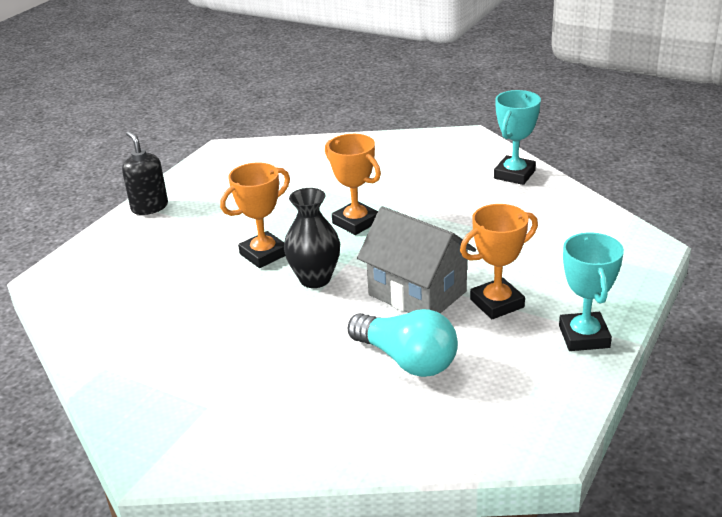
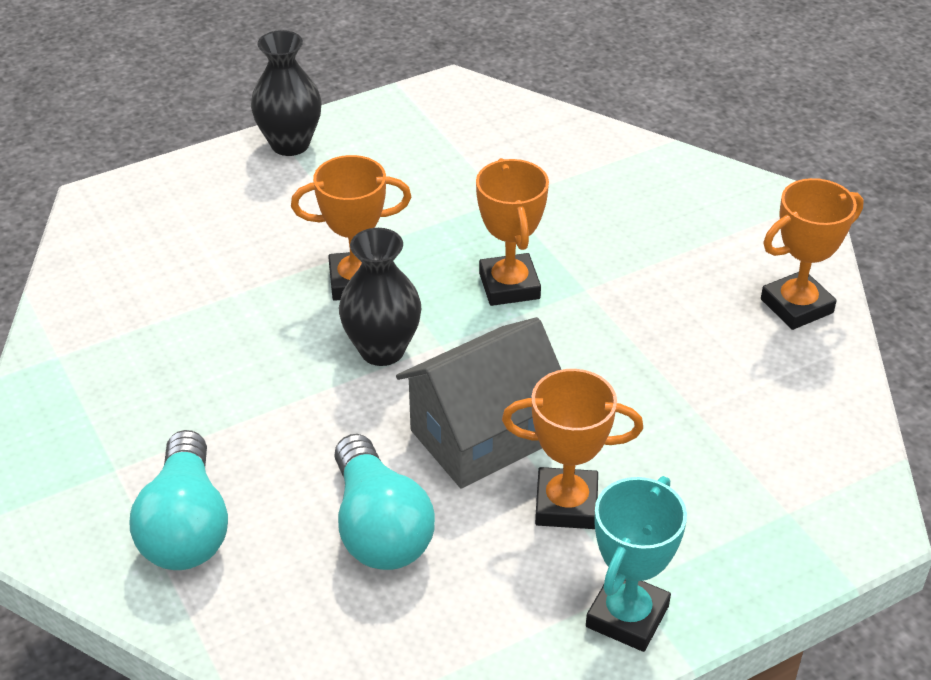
camera: 30 degrees right, 10 degrees up
(149, 207) = (290, 144): black soap dispenser -> black vase
(288, 414) = (186, 527): none -> turquoise light bulb
(417, 293) = (482, 436): grey house -> grey house turned 75 degrees clockwise
(514, 174) = (796, 306): turquoise trophy -> orange trophy

